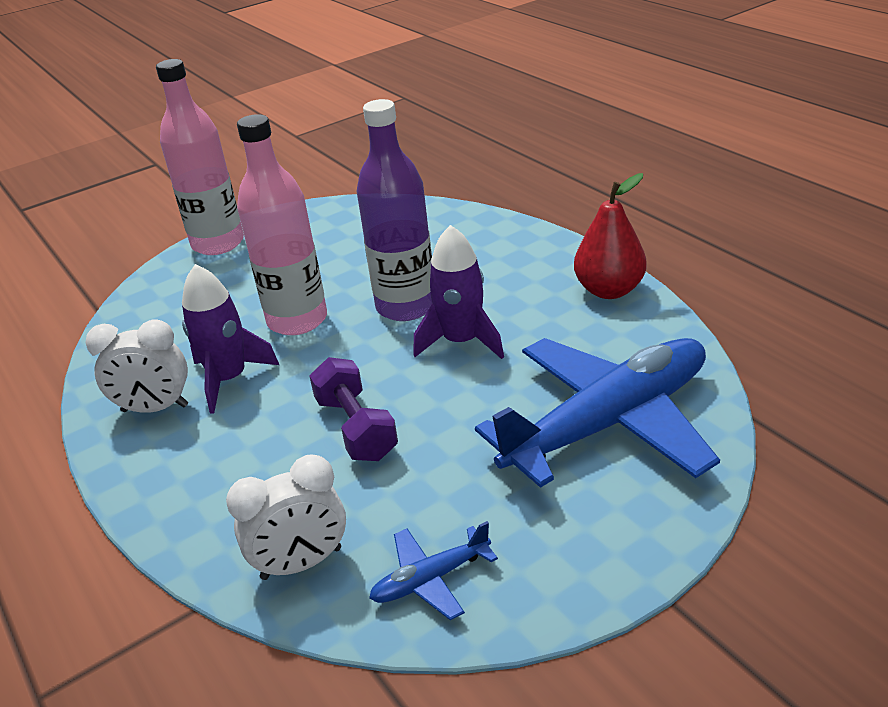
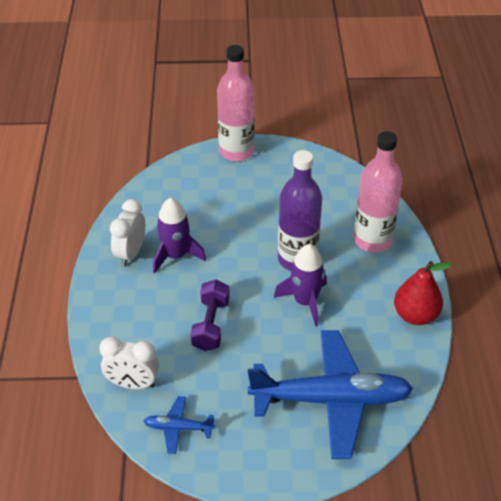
camera: 30 degrees right, 10 degrees up
(155, 408) = (131, 253): white clock -> white clock turned 75 degrees clockwise
(297, 320) = (235, 235): pink bottle -> pink bottle (372, 240)

